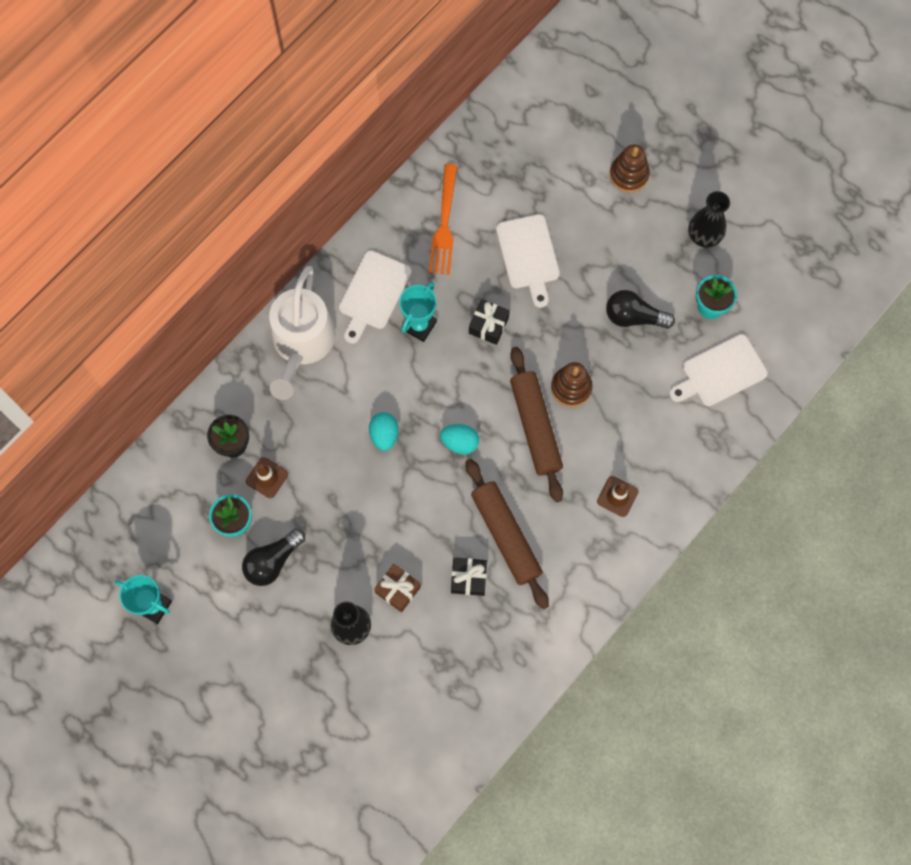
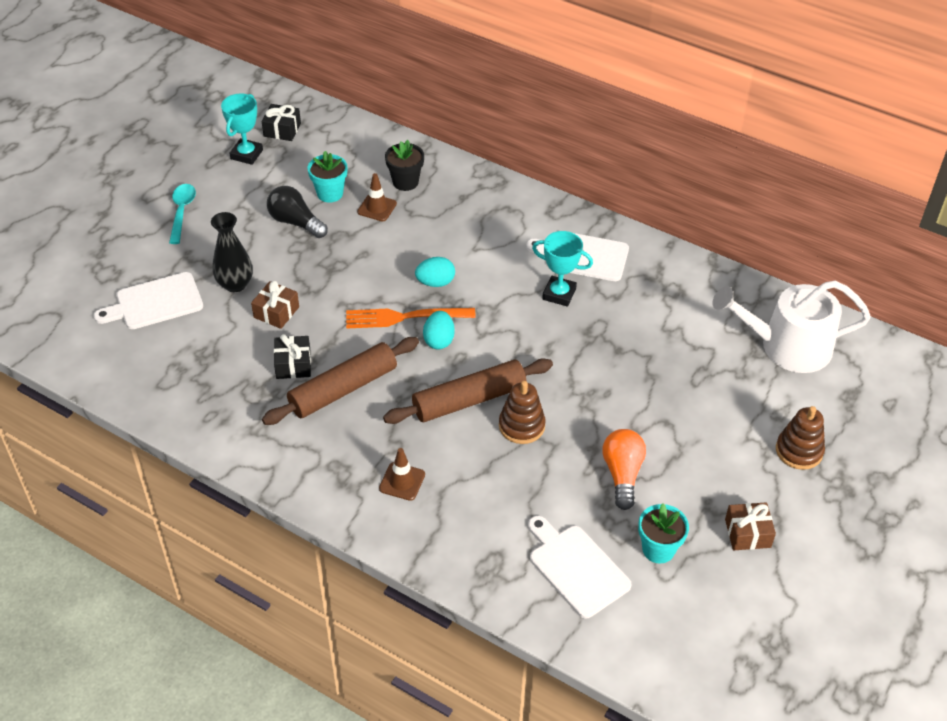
camera: 80 degrees right, 25 degrees down
(233, 679) = (182, 212): none -> turquoise spoon
(302, 343) = (517, 213): white watering can -> white watering can (787, 346)
(444, 224) = (678, 299): orange fork -> orange fork (405, 317)
(488, 325) = (575, 348): black gift -> black gift (282, 130)
(528, 255) = (666, 372): white cutting board -> white cutting board (155, 302)
(634, 317) = (622, 474): black light bulb -> orange light bulb
(704, 236) = (747, 533): black vase -> brown gift

